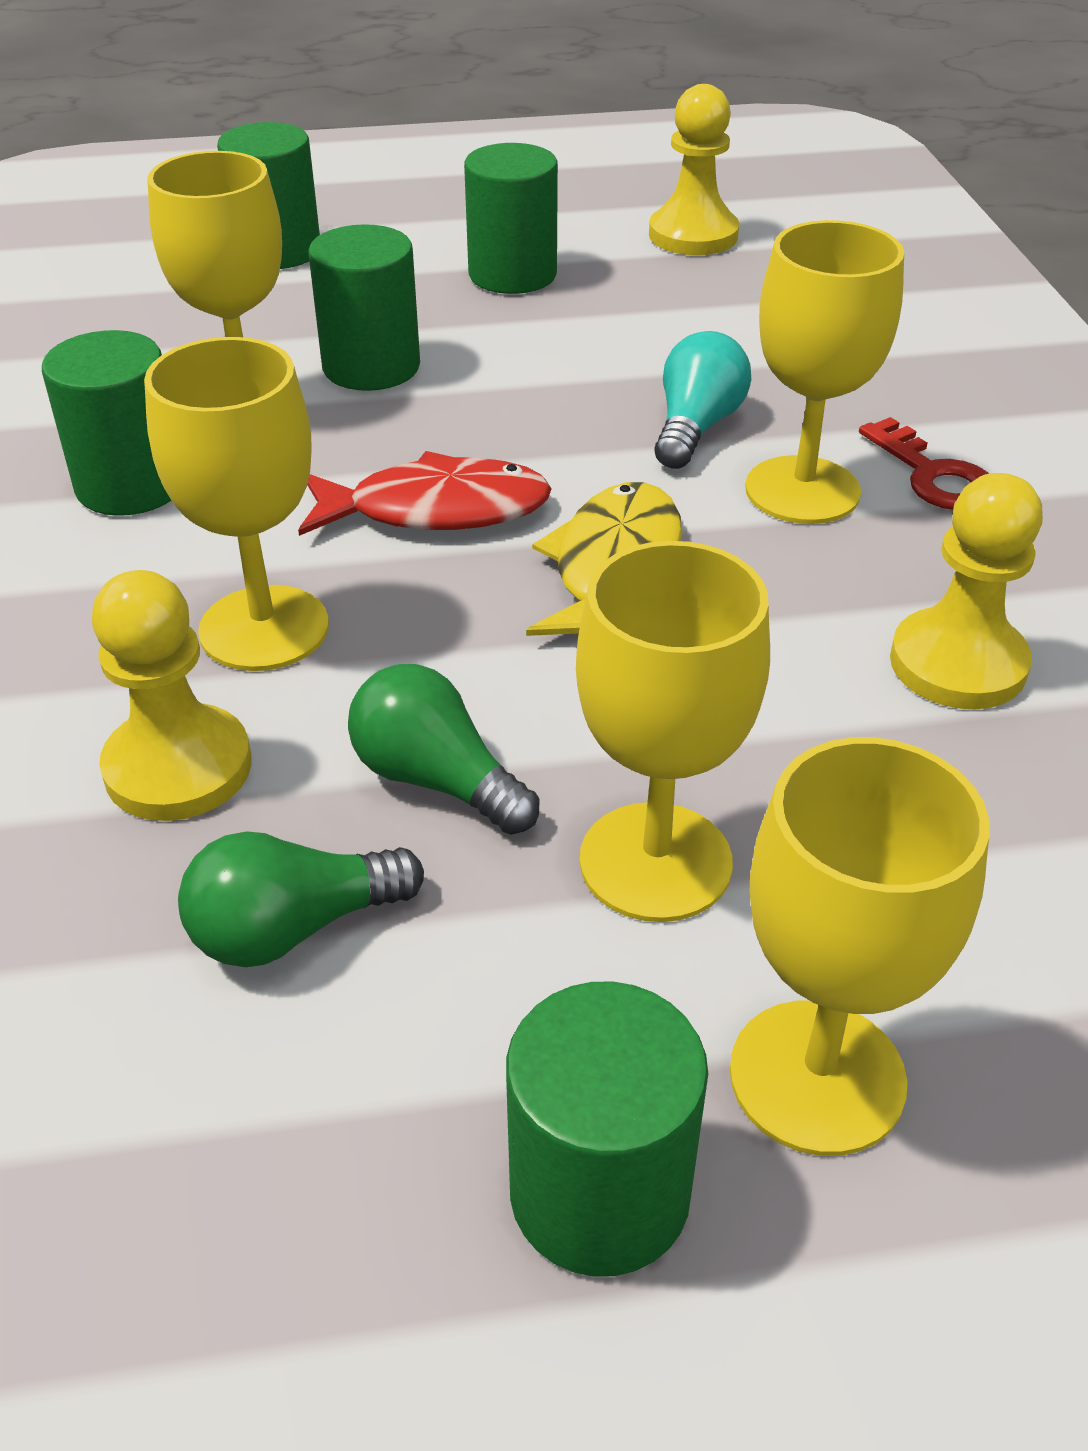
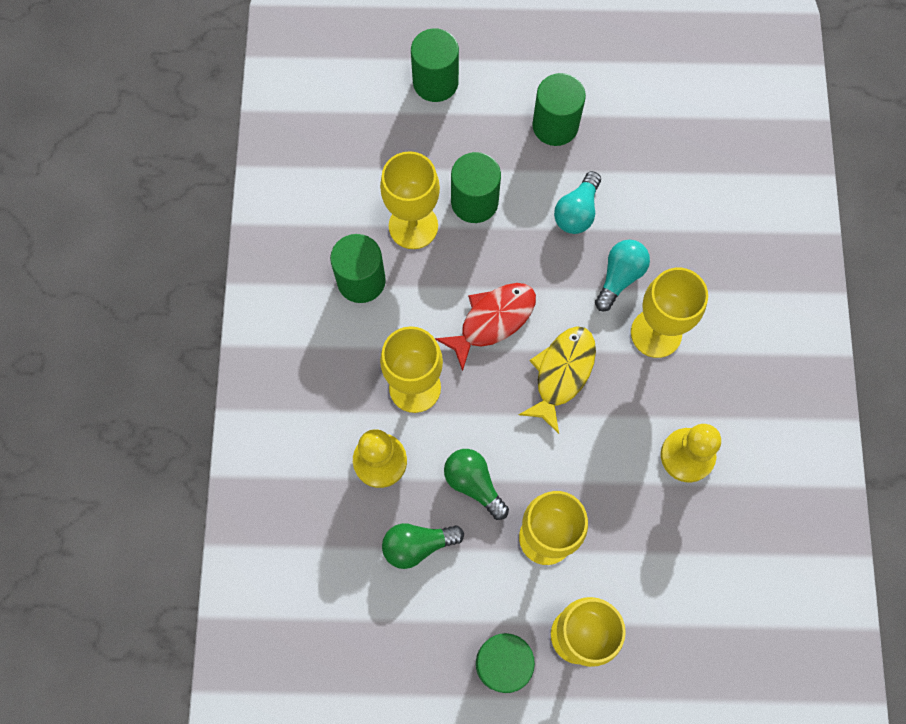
camera: 10 degrees right, 30 degrees up
(436, 510) = (493, 320): red fish -> red fish turned 45 degrees counterclockwise
(582, 360) = (577, 212): none -> turquoise light bulb
(693, 235) = (658, 99): yellow pawn -> none
(933, 475) = (718, 331): red key -> none

